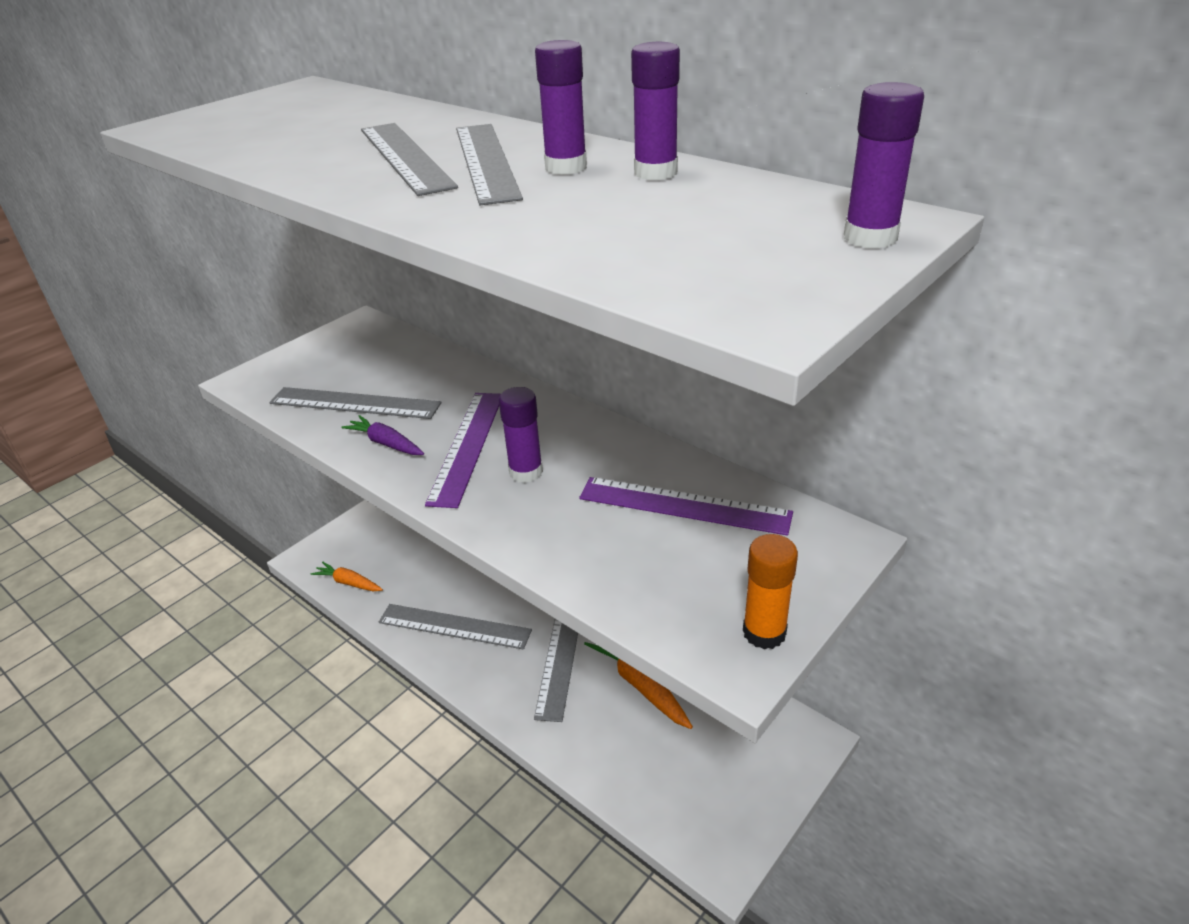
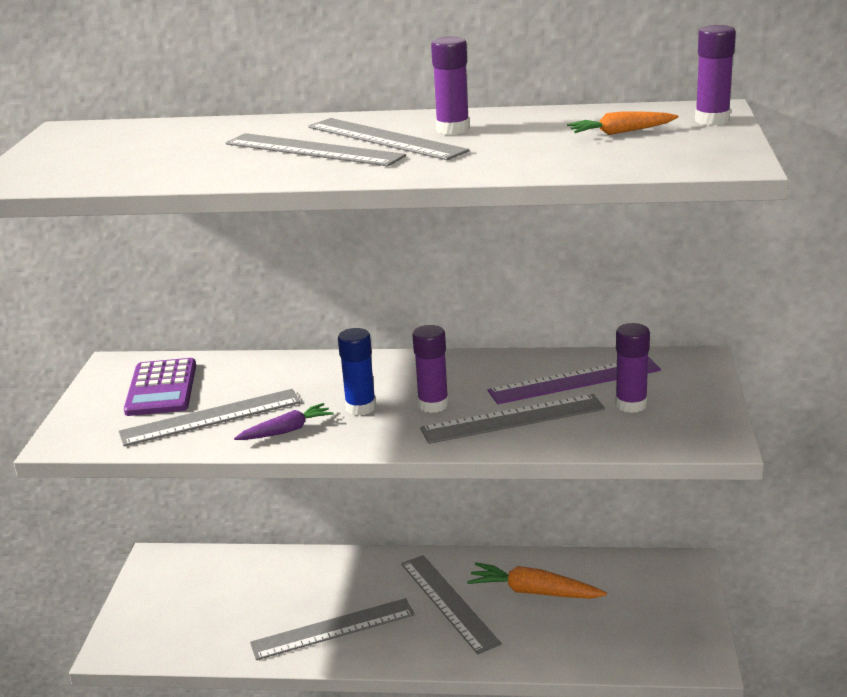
camera: 35 degrees left, 10 degrees down
(349, 582) = (186, 646): orange carrot -> orange carrot (620, 132)
(360, 359) = (161, 388): none -> purple calculator
(386, 443) = (286, 431): purple carrot -> purple carrot turned 150 degrees clockwise
(467, 446) = (360, 407): purple ruler -> blue glue stick
(572, 524) = (513, 419): none -> grey ruler
(655, 172) = (521, 119): purple glue stick -> purple glue stick (631, 404)
(764, 632) = (711, 421): orange glue stick -> none

